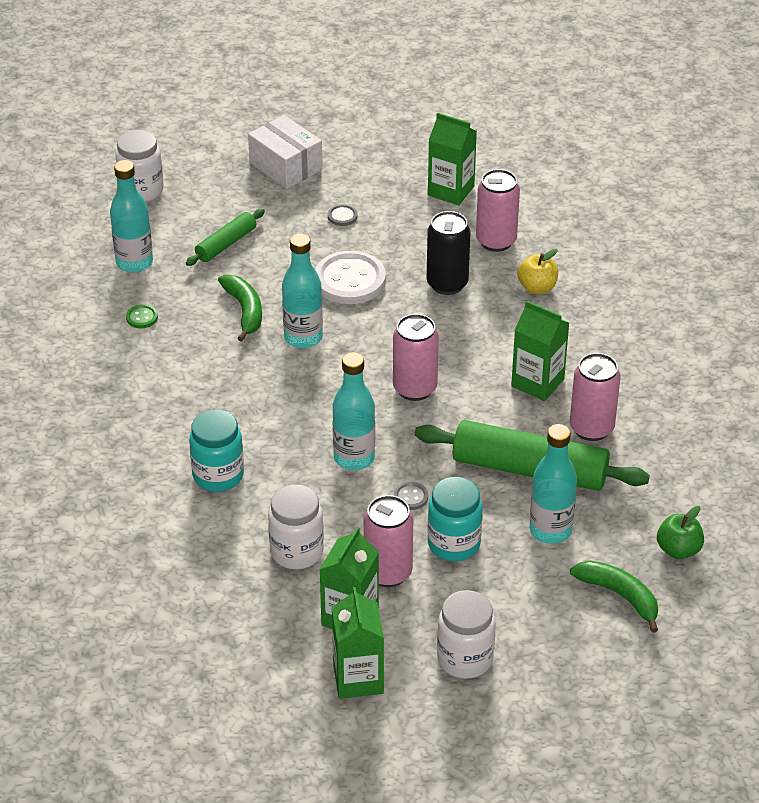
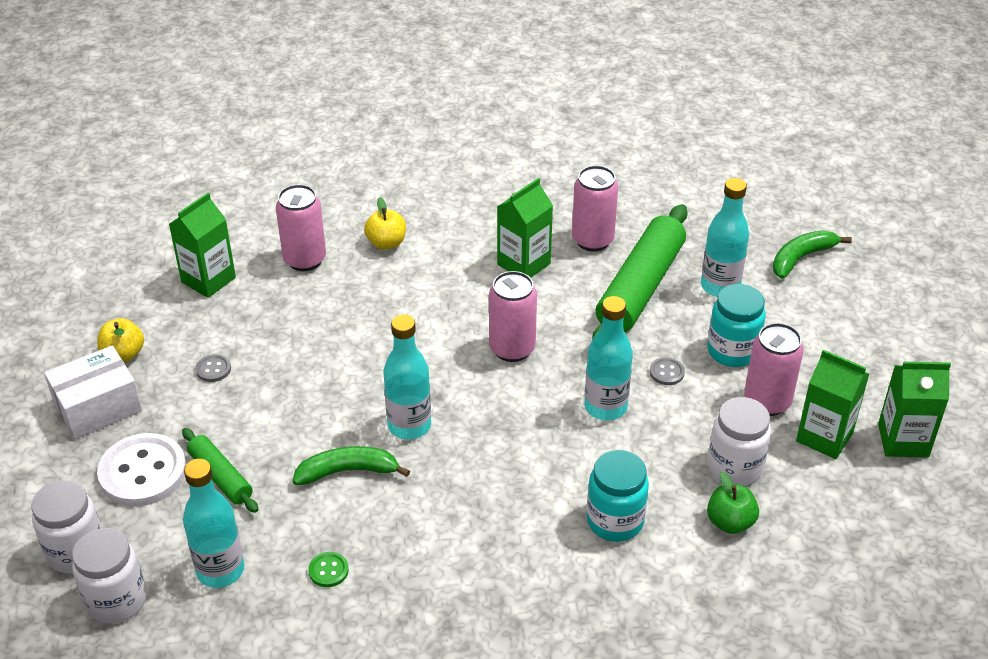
camera: 80 degrees left, 0 degrees up
(347, 165) = (123, 354): none -> yellow apple
(350, 280) = (326, 376): white button -> white button (143, 472)
(447, 284) = (359, 304): black can -> none
(465, 659) = (876, 364): white jar -> white jar (116, 600)
(678, 550) = (749, 216): green apple -> green apple (730, 522)

